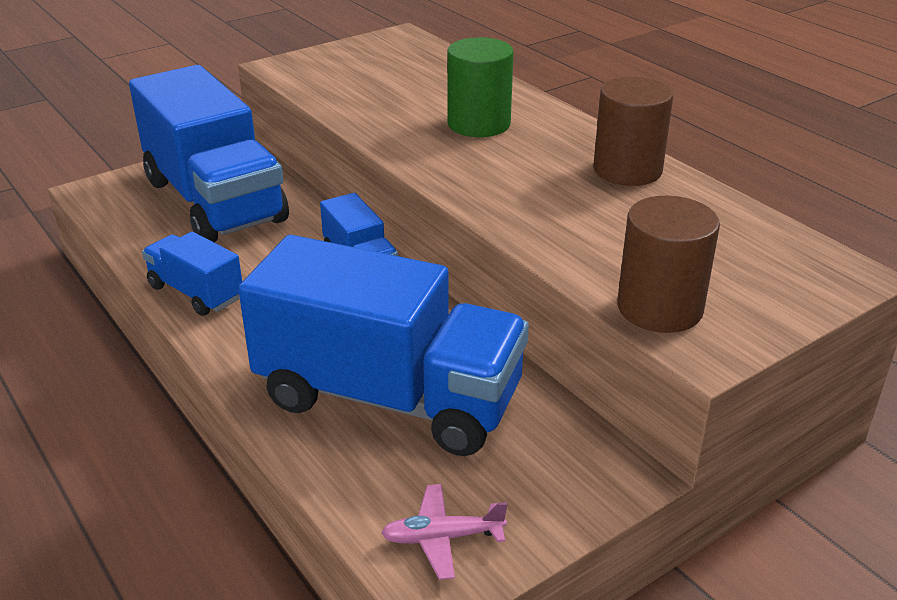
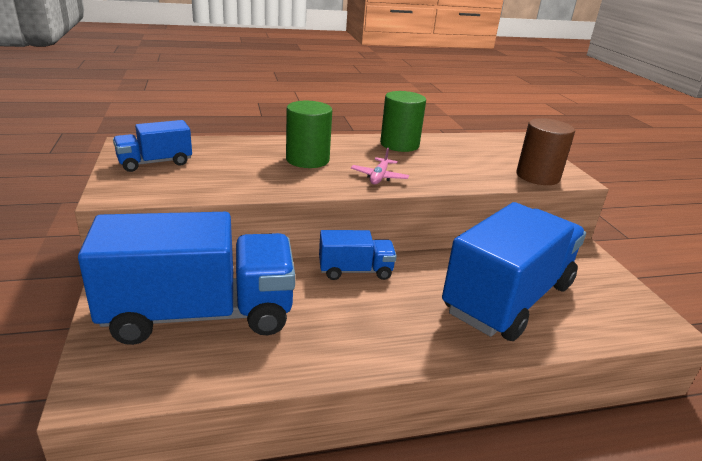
camera: 70 degrees left, 5 degrees down
(196, 292) = (344, 354): blue truck -> blue truck (155, 163)
(442, 538) = (630, 313): pink plane -> pink plane (379, 177)
(627, 170) = (399, 144): brown cylinder -> green cylinder

